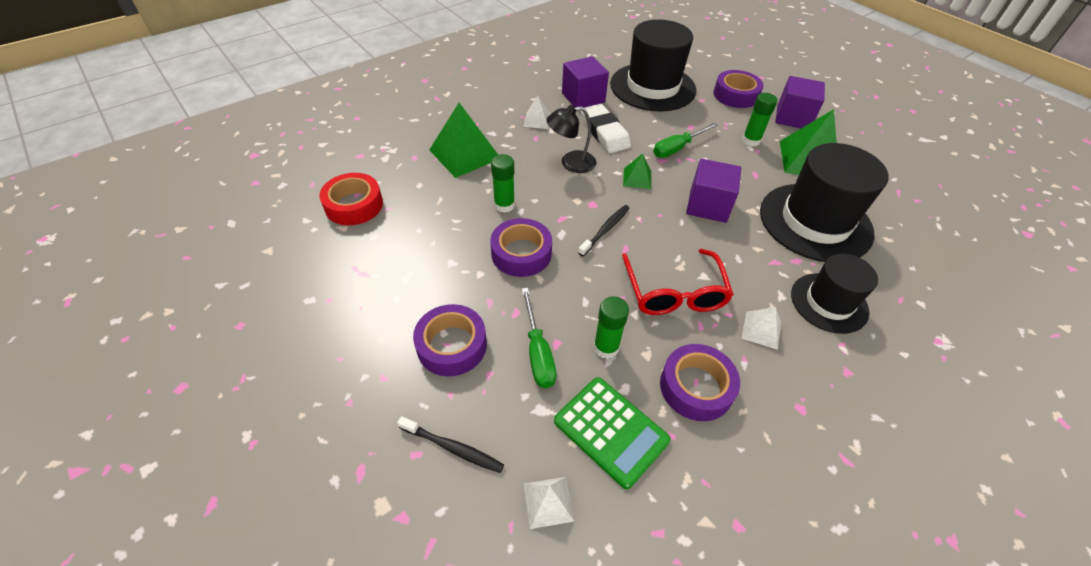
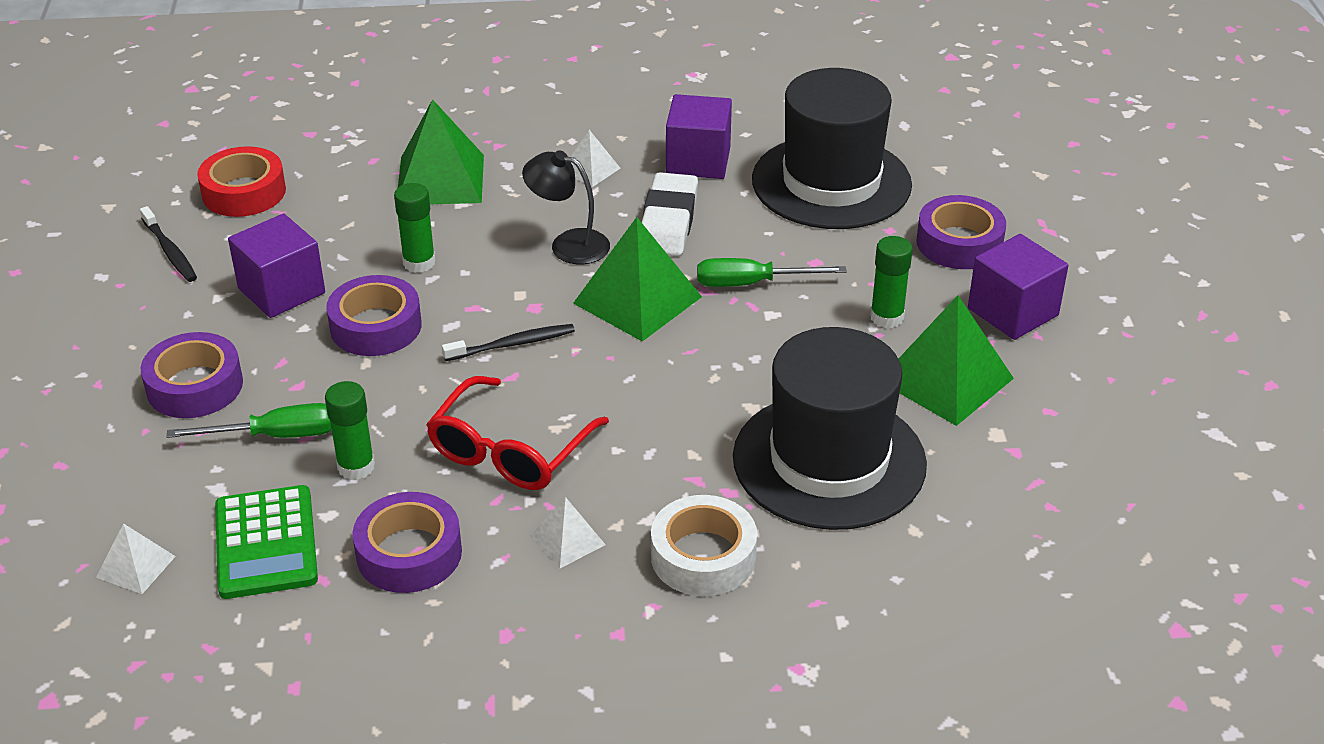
camera: 35 degrees right, 10 degrees down
(453, 448) = (98, 477): black toothbrush -> black toothbrush (170, 251)
(538, 352) = (276, 435): green screwdriver -> green screwdriver turned 120 degrees counterclockwise
(637, 178) = (637, 299): green pyramid -> green pyramid, size x1.95
(708, 205) = (694, 374): purple cube -> purple cube (281, 291)
(829, 303) = (703, 556): black hat -> white tape

